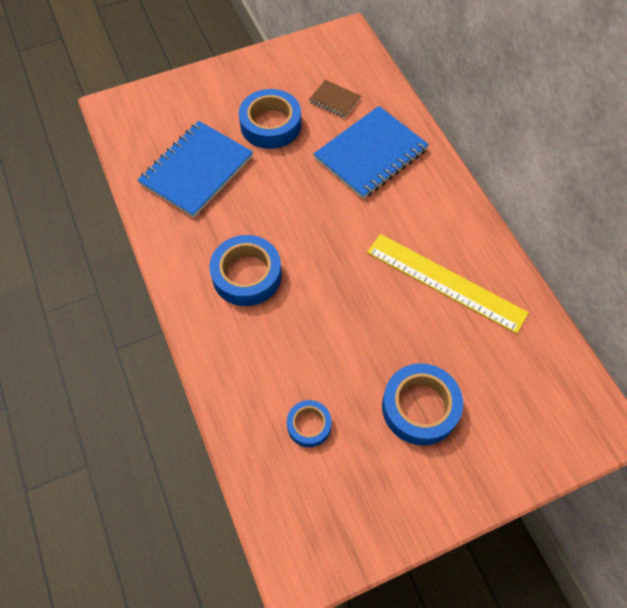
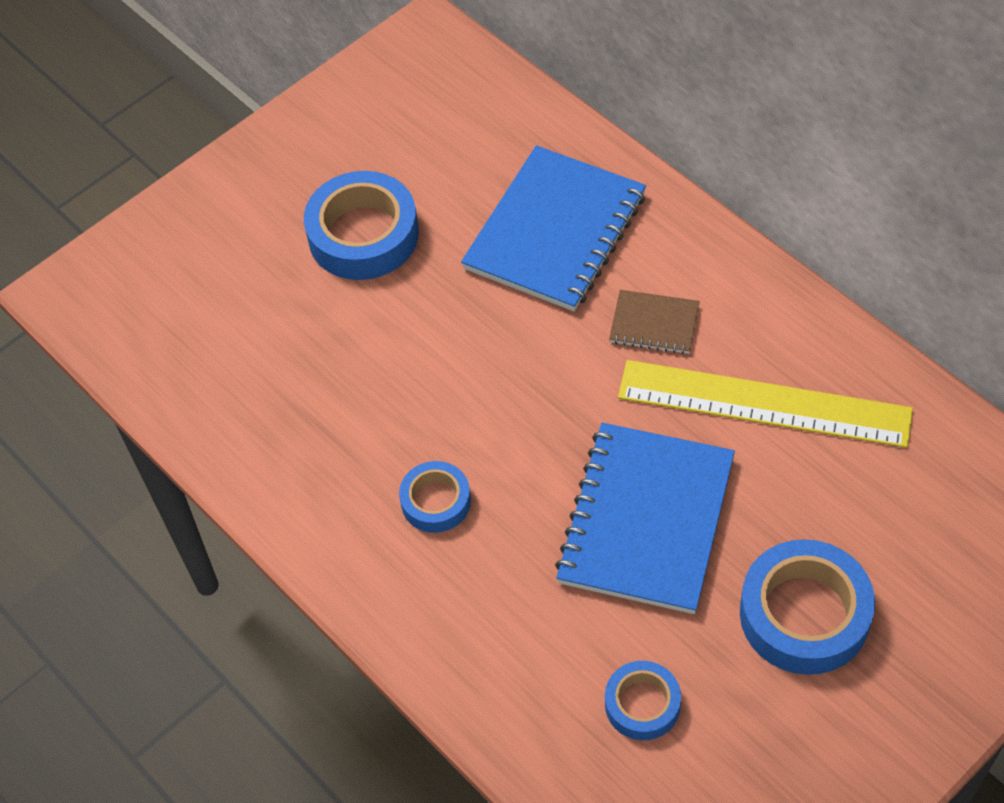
camera: 15 degrees left, 5 degrees down
(197, 170) = (270, 354): blue notebook -> blue notebook (646, 520)
(247, 275) = (436, 501): blue tape -> blue tape, size x0.57
(334, 100) = (454, 158): brown notebook -> brown notebook (654, 324)

